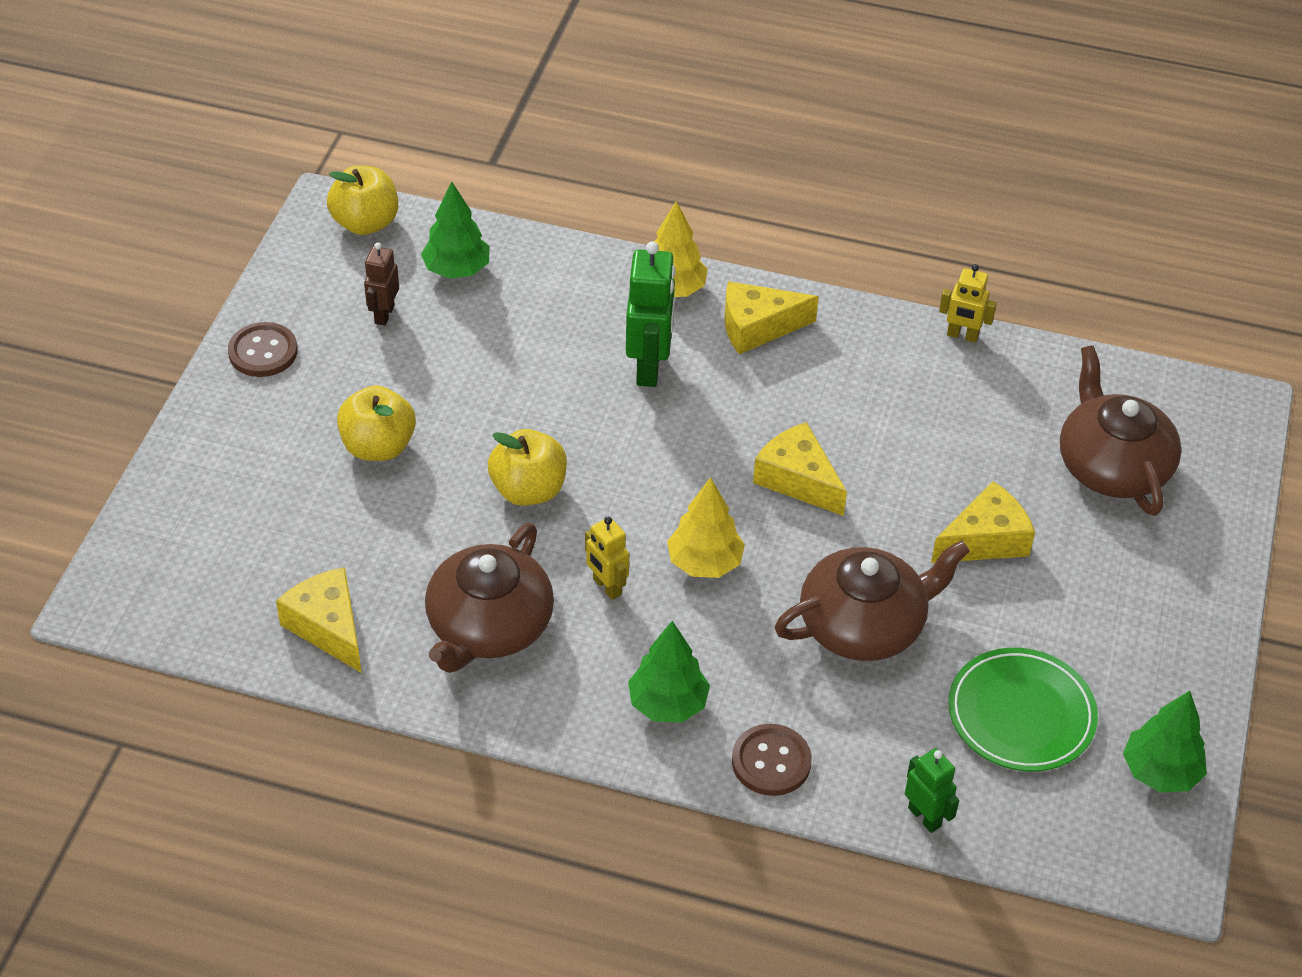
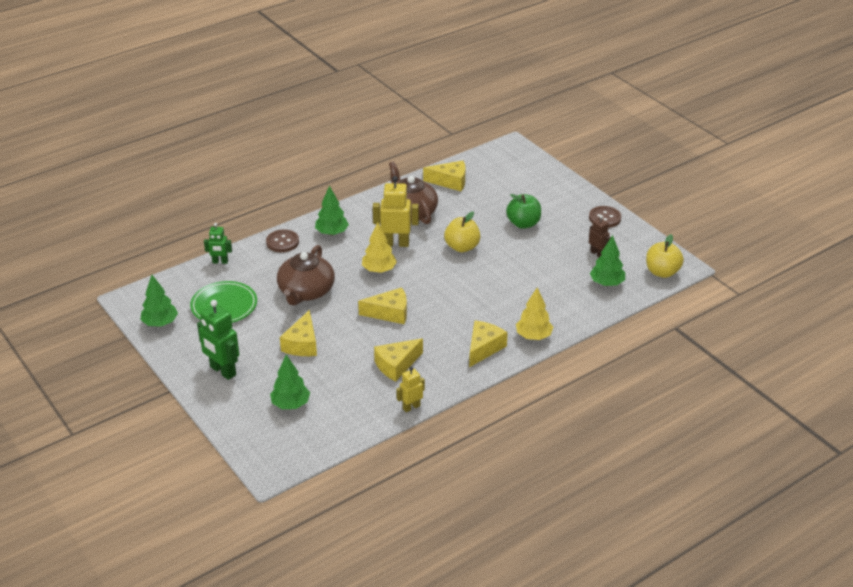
camera: 130 degrees right, 10 degrees down
(378, 446) = (523, 223): yellow apple -> green apple
(606, 587) = (396, 243): yellow robot -> yellow robot, size x1.71
(649, 367) = (493, 306): green robot -> green robot (222, 371)
(901, 400) = (396, 365): none -> yellow cheese
(1112, 466) = (290, 404): brown teapot -> green tree

